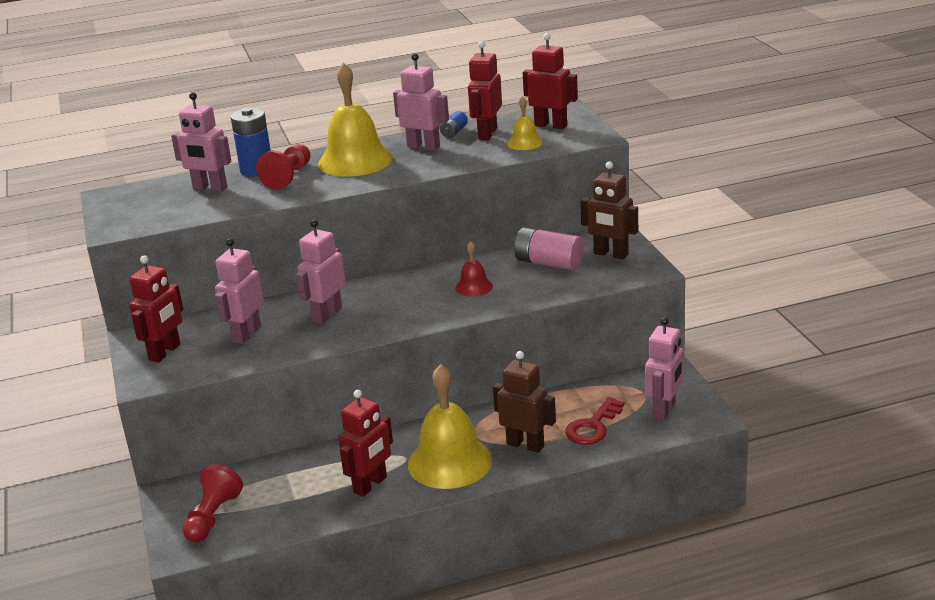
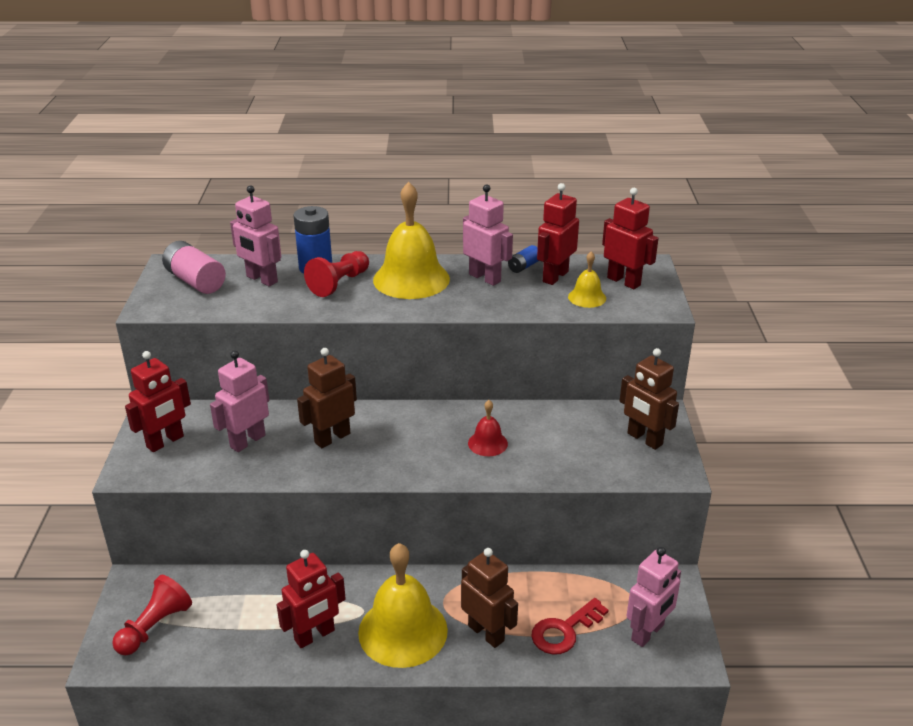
camera: 15 degrees right, 5 degrees up
(327, 314) = (332, 438): pink robot -> brown robot
(549, 263) = (576, 433): pink battery -> pink battery (195, 281)

